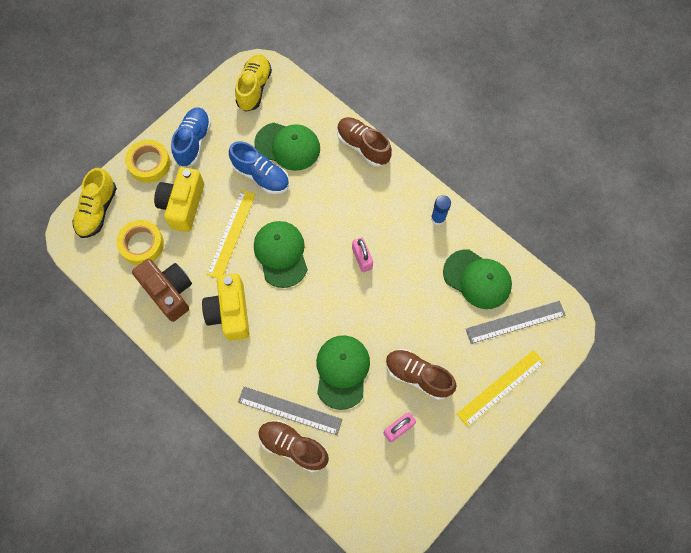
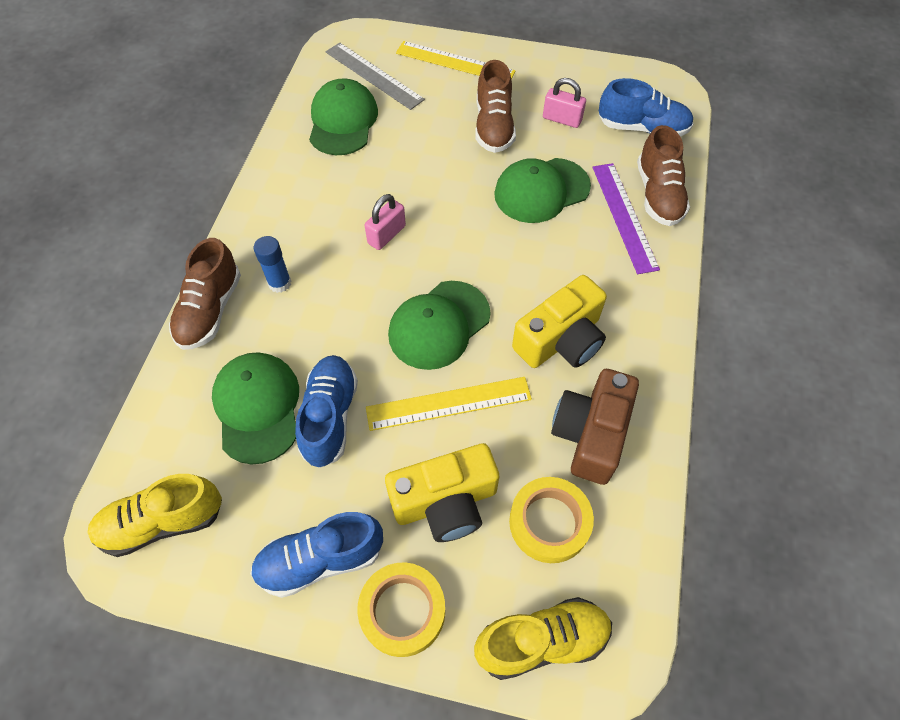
camera: 120 degrees left, 10 degrees down
(290, 410) = (624, 216): grey ruler -> purple ruler
(357, 482) = (642, 128): none -> blue shoe
(438, 218) = (282, 185): blue glue stick -> blue glue stick (279, 283)

